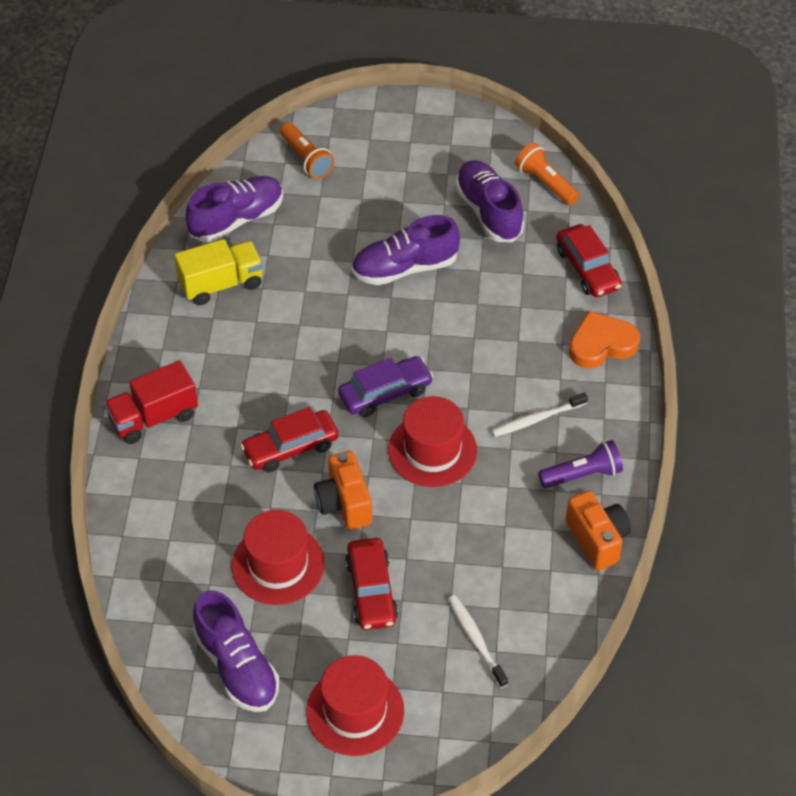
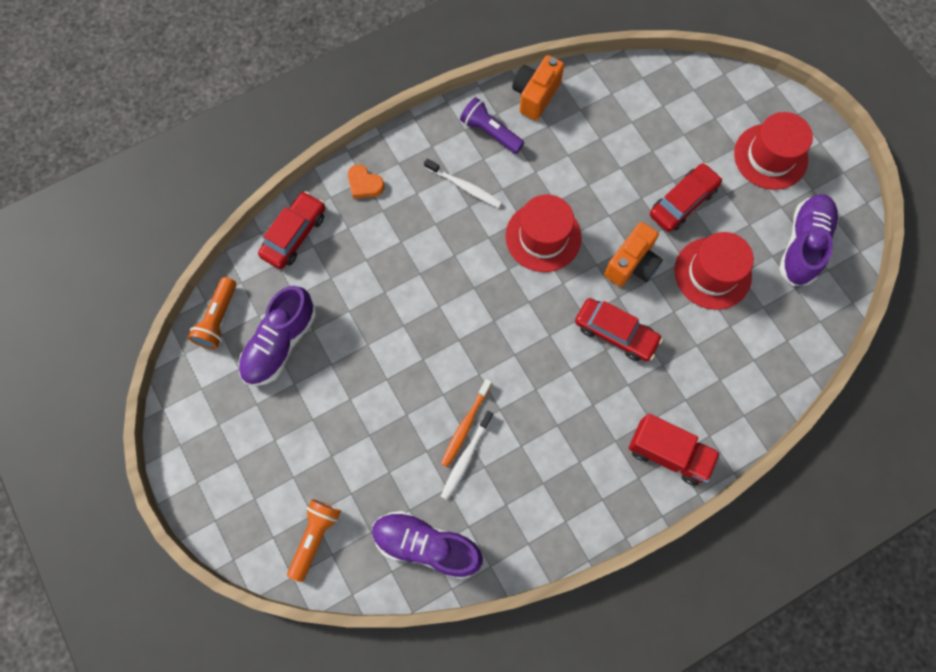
camera: 125 degrees left, 20 degrees up
(221, 284) = (504, 503): yellow truck -> none
(307, 294) = (465, 425): none -> orange toothbrush
(385, 393) = (518, 301): purple car -> none
(404, 268) = (385, 368): purple shoe -> none
(476, 640) = (665, 120): white toothbrush -> white toothbrush (466, 457)
(601, 344) = (364, 184): orange heart -> orange heart, size x0.63

